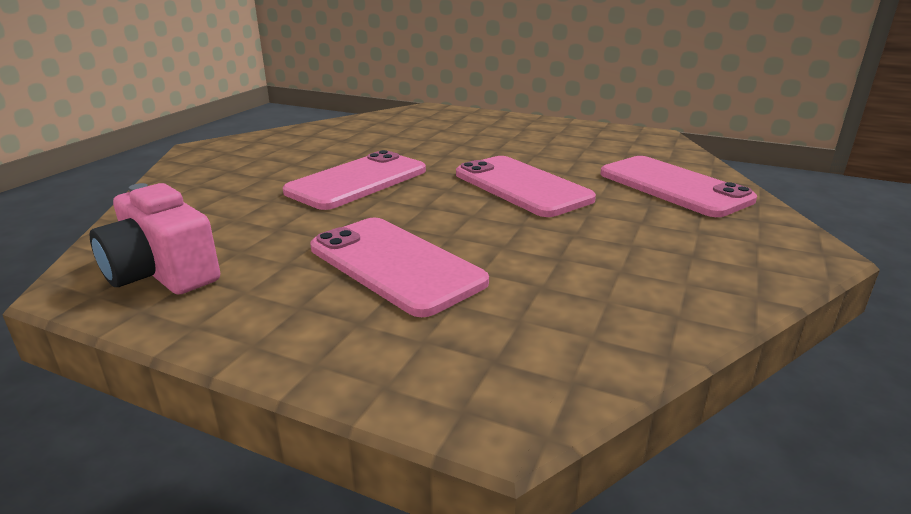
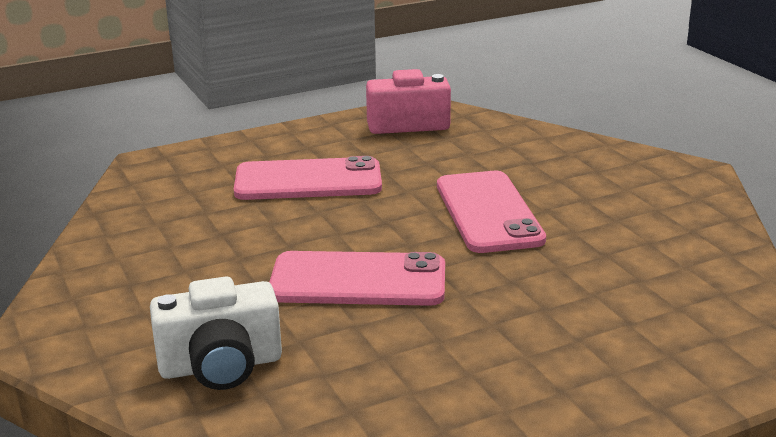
camera: 130 degrees right, 0 degrees up
(673, 187) = (221, 366): pink phone -> white camera

